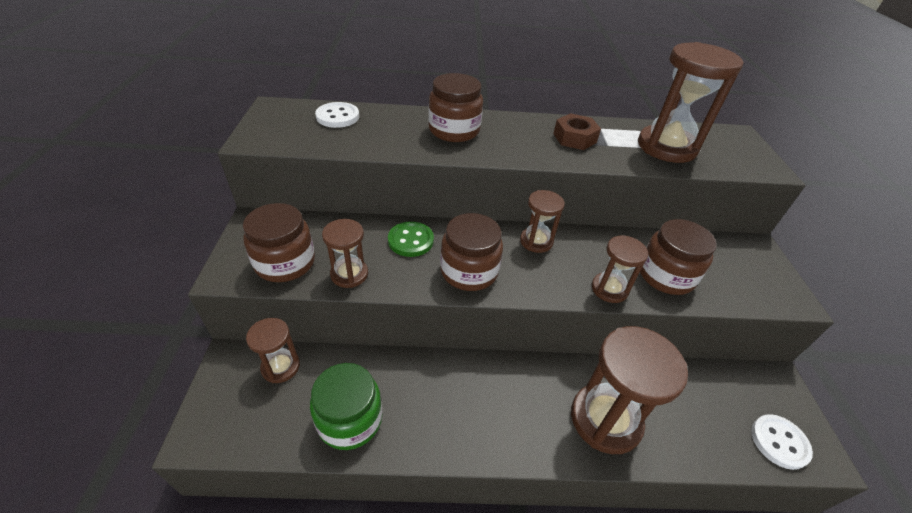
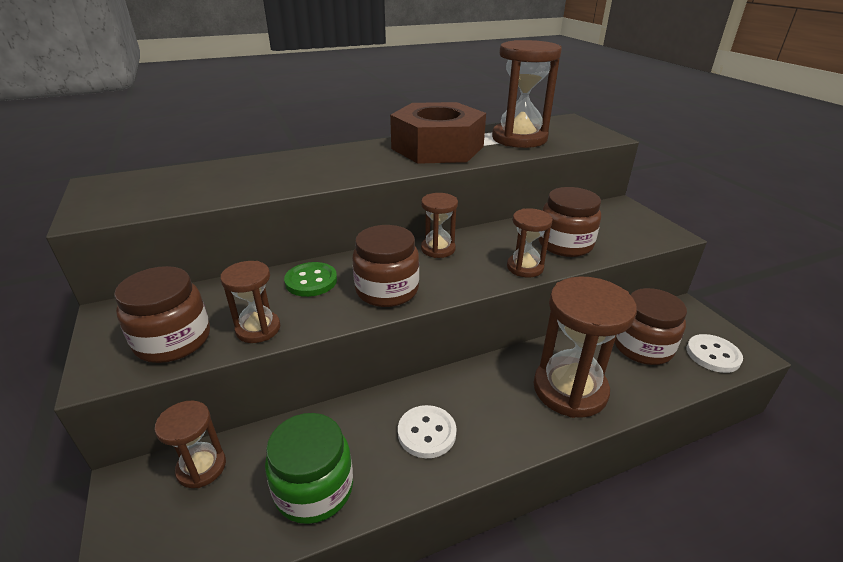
camera: 20 degrees left, 10 degrees down
(337, 117) = (183, 177): white button -> white button (426, 433)
(454, 130) = (319, 164): brown jar -> brown jar (642, 347)
(574, 138) = (437, 147): brown nut -> brown nut, size x2.15

